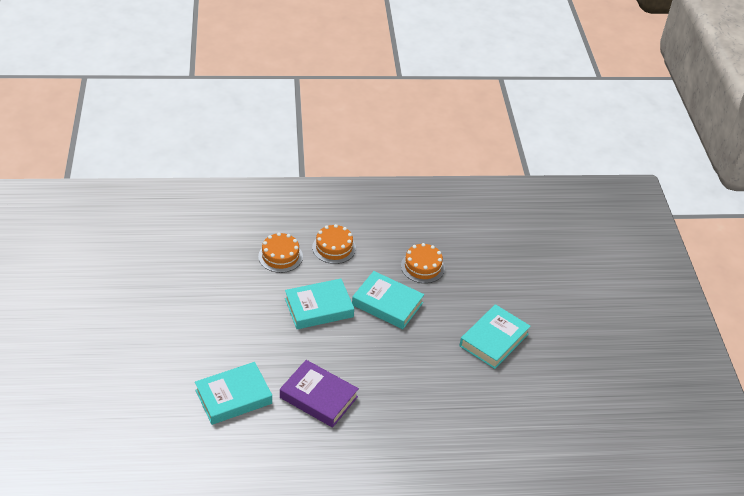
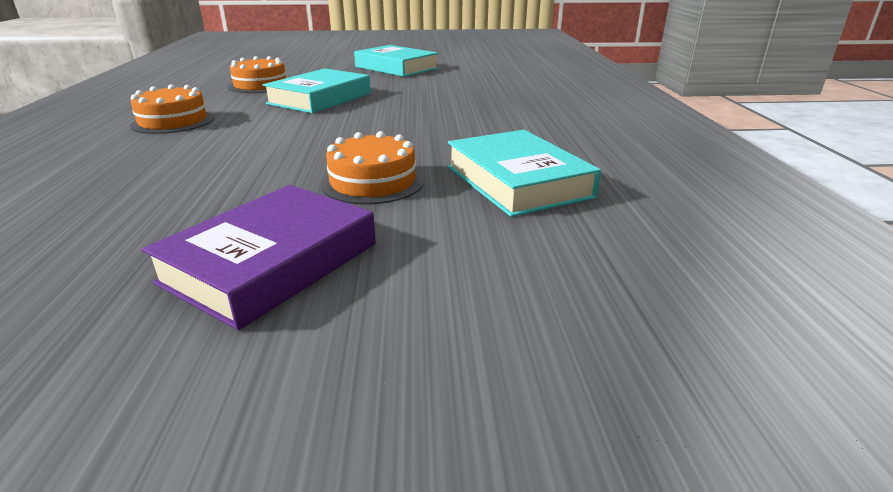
camera: 85 degrees left, 15 degrees down
(280, 256) = (153, 153): orange cake -> orange cake (373, 182)
(318, 397) = (499, 129): purple book -> purple book (271, 263)
(319, 308) = (308, 129): turquoise book -> none

